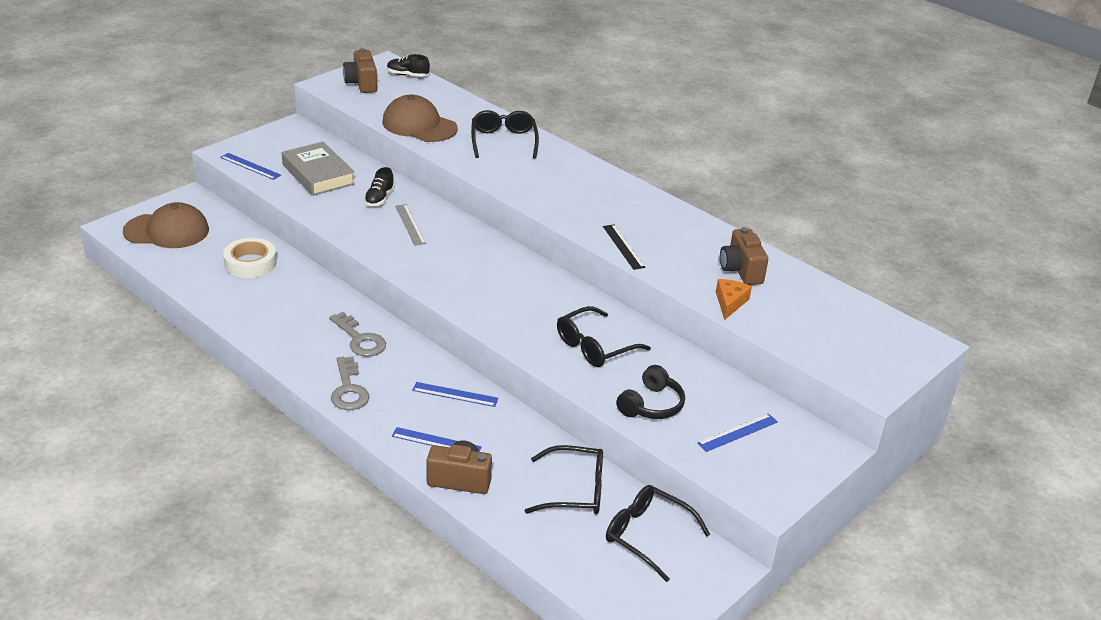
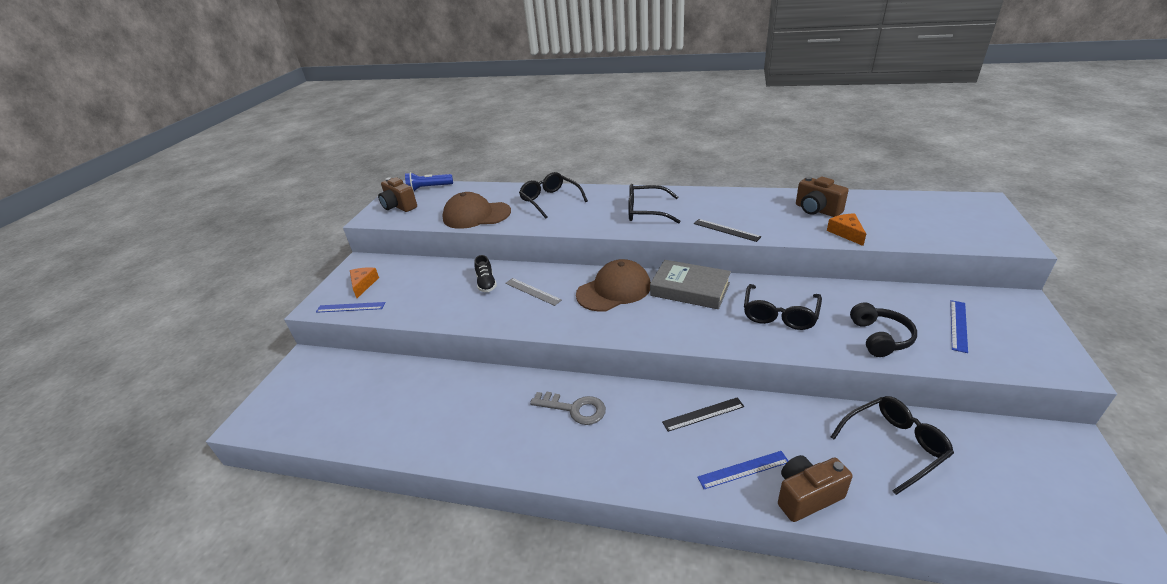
camera: 25 degrees left, 0 degrees up
(167, 231) = (304, 401): brown cap -> brown cap (614, 290)
(250, 263) = (411, 391): white tape -> none
(278, 150) = (363, 284): none -> orange cheese
(318, 174) = (417, 288): grey book -> grey book (690, 289)
(348, 389) = (616, 464): grey key -> none
(407, 75) = (428, 188): black shoe -> blue flashlight
(455, 394) = (703, 414): blue ruler -> black ruler
(647, 536) = (993, 452): black glasses -> black glasses (646, 211)

